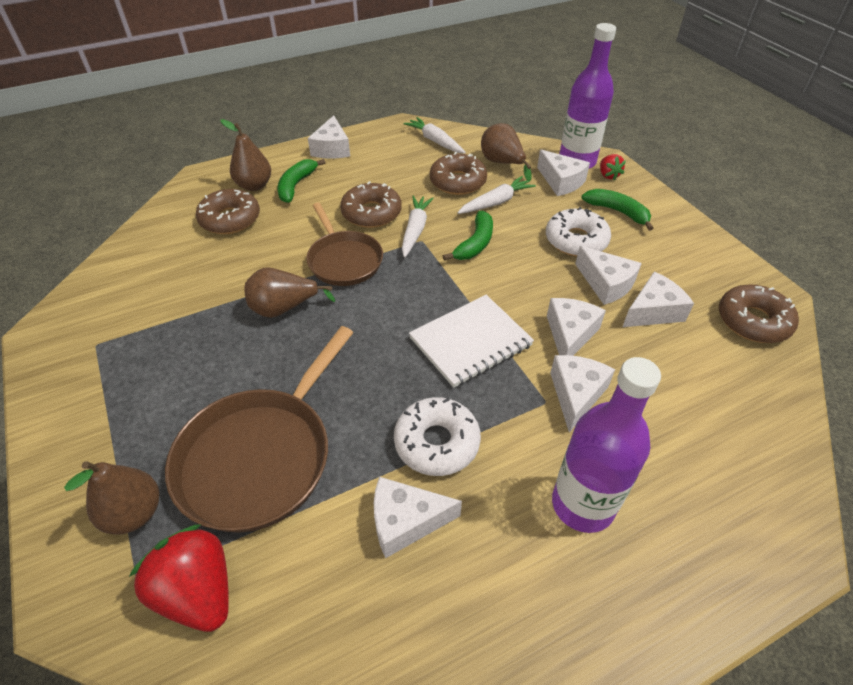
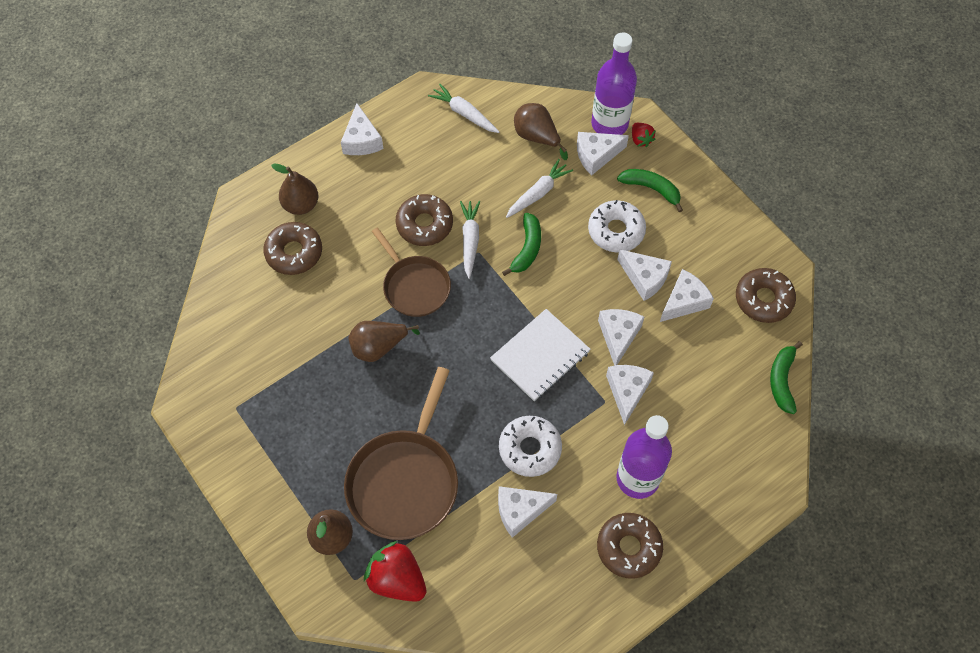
camera: 10 degrees left, 15 degrees up
(296, 185) = (342, 198): green banana -> green banana (782, 380)
(457, 182) = (497, 170): brown donut -> brown donut (628, 548)
(561, 182) = (596, 155): white cheese -> white cheese turned 120 degrees clockwise

